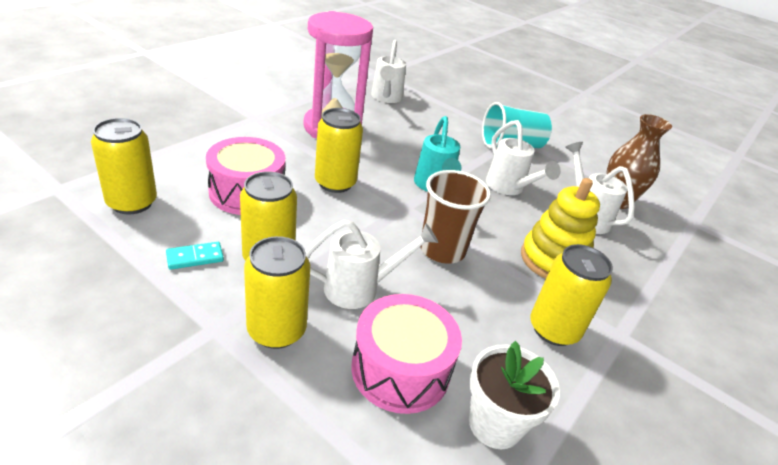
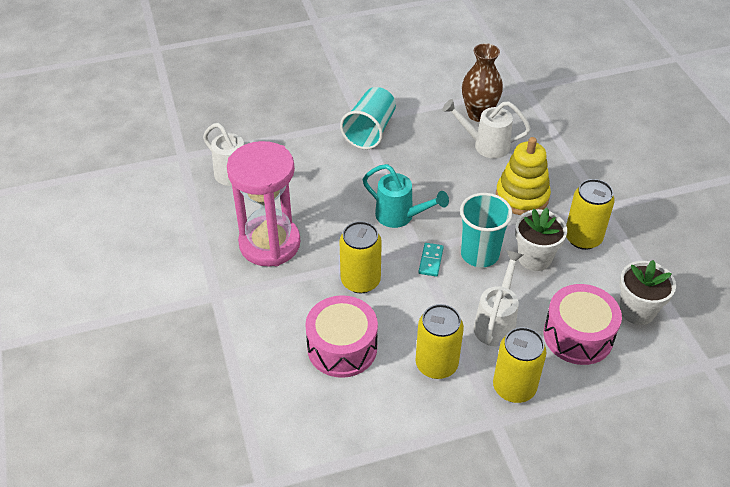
camera: 50 degrees left, 10 degrees up
(132, 203) = (315, 434): yellow can -> none
(195, 257) = (412, 411): turquoise domino -> turquoise domino (431, 261)
(442, 250) = (479, 254): brown cup -> turquoise cup
(480, 294) = (534, 258): none -> white flower pot
(509, 188) = (428, 170): white watering can -> none

